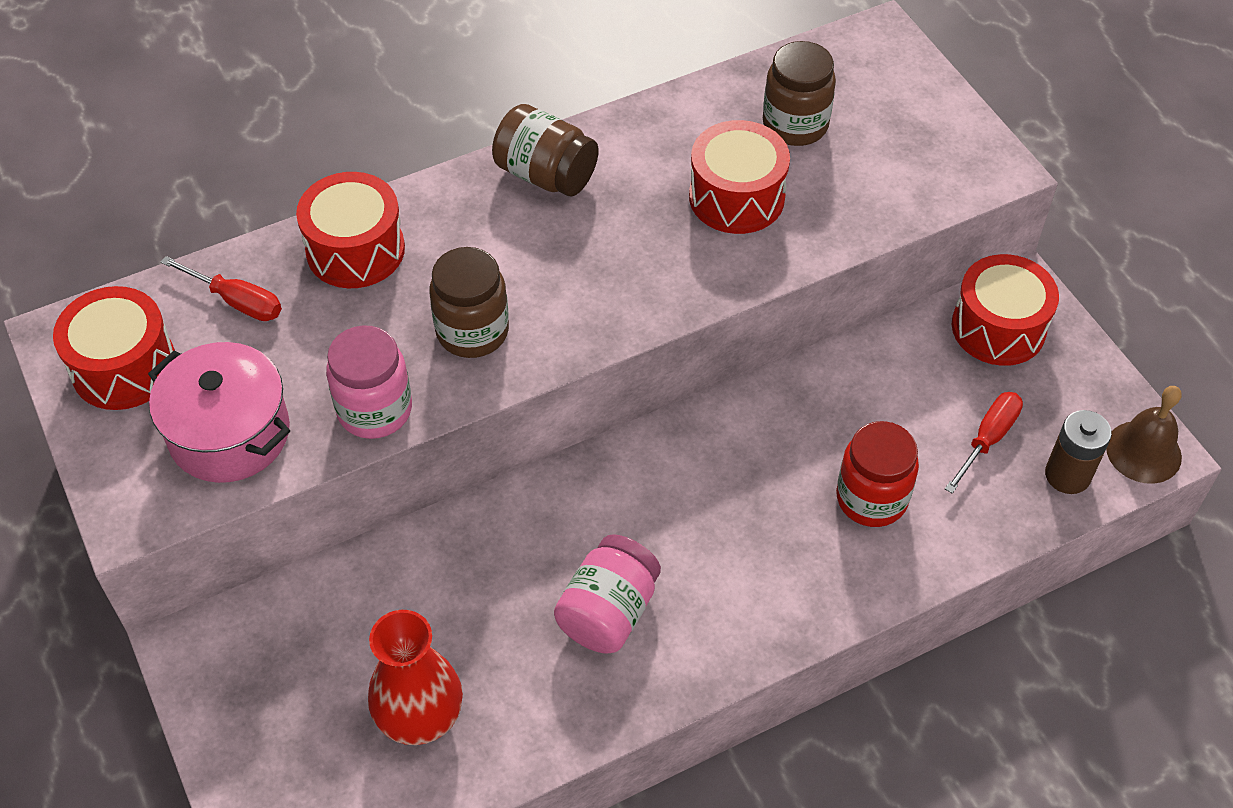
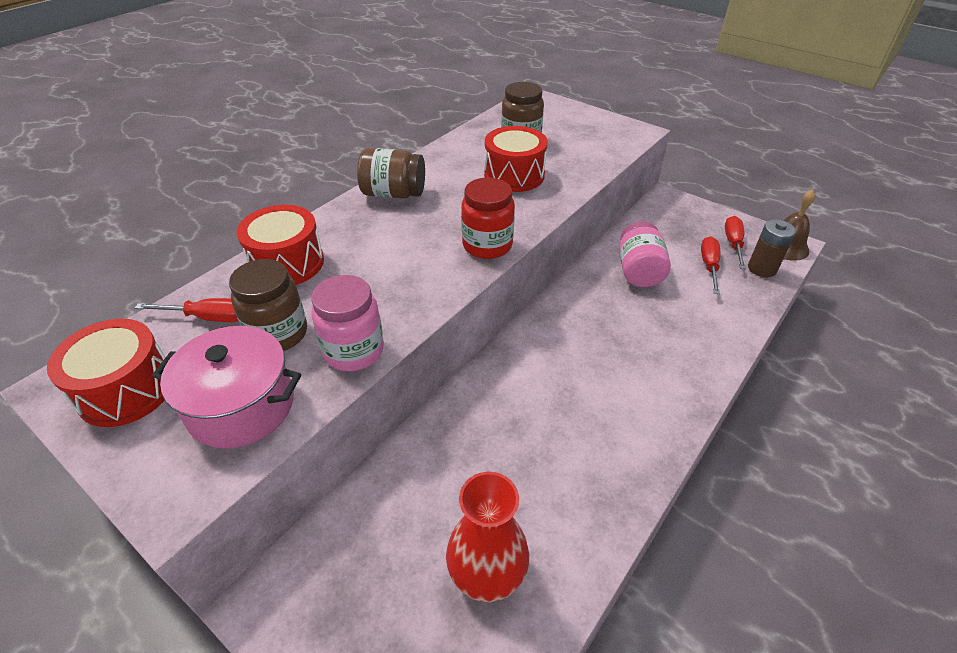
camera: 25 degrees left, 10 degrees down
(472, 331) = (397, 283): brown jar -> brown jar (278, 334)
(608, 612) = (572, 438): pink jar -> pink jar (638, 271)
(871, 498) = (676, 314): red jar -> red jar (487, 245)
(998, 327) = (669, 216): red drum -> none
(1061, 414) = (733, 243): none -> red screwdriver

